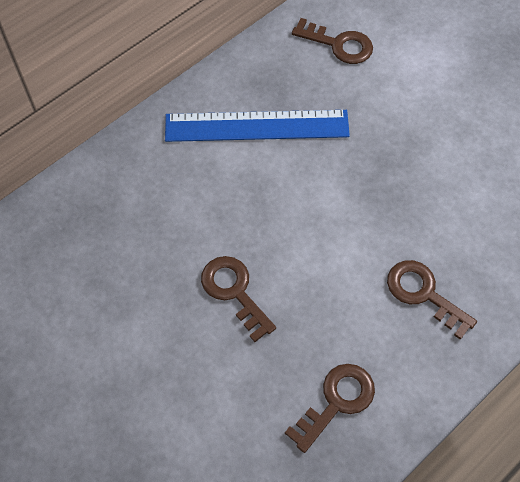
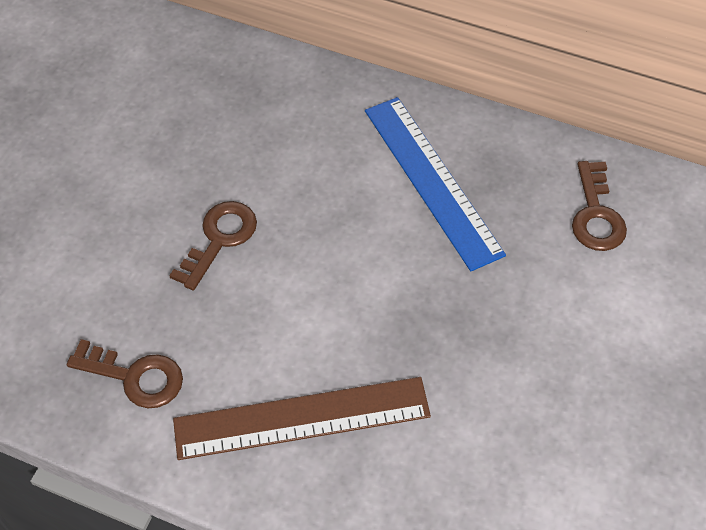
camera: 65 degrees right, 5 degrees down
(423, 294) = (302, 418): brown key -> brown ruler

